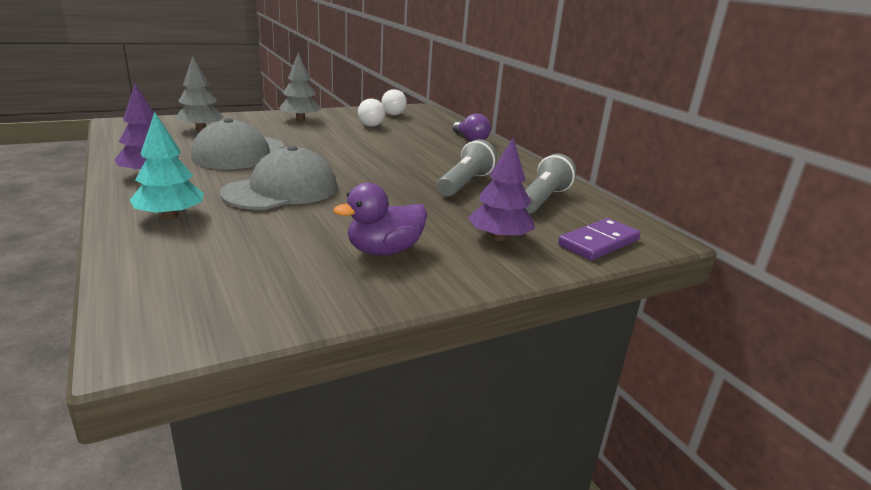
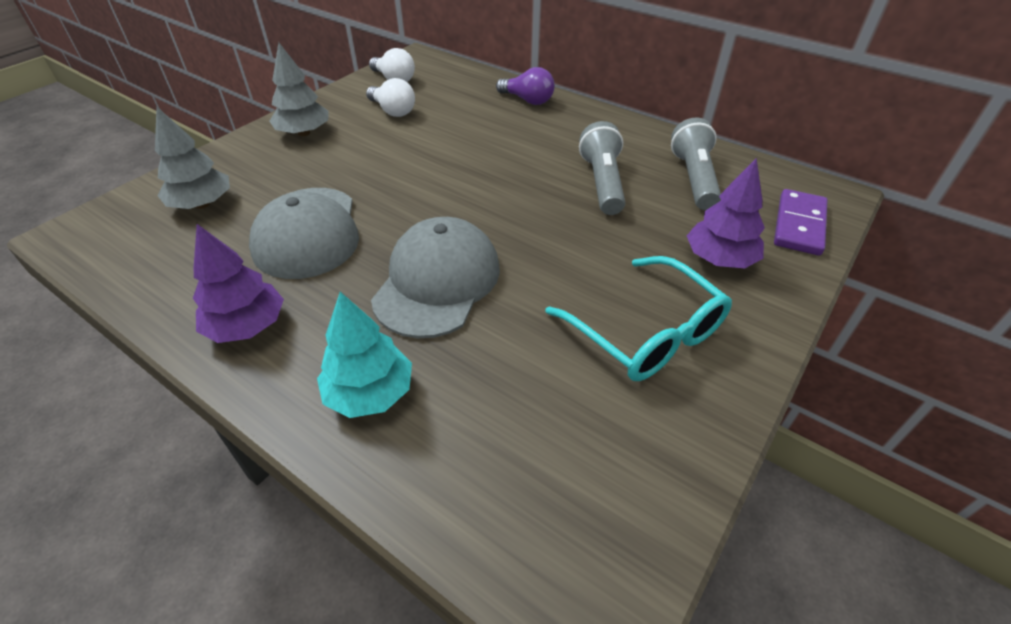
camera: 25 degrees left, 20 degrees up
(384, 251) = (648, 334): purple duck -> turquoise glasses

